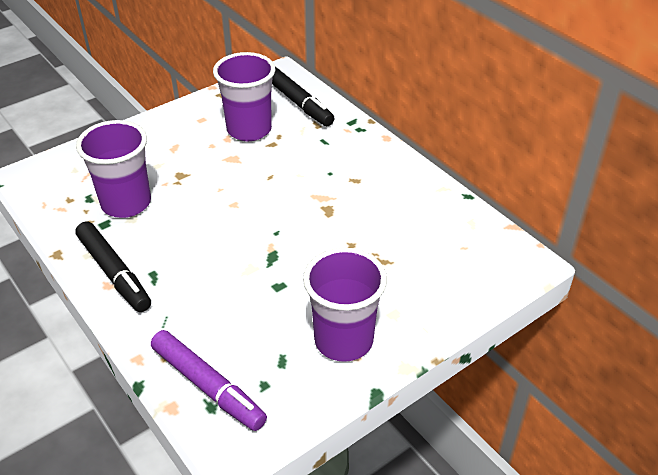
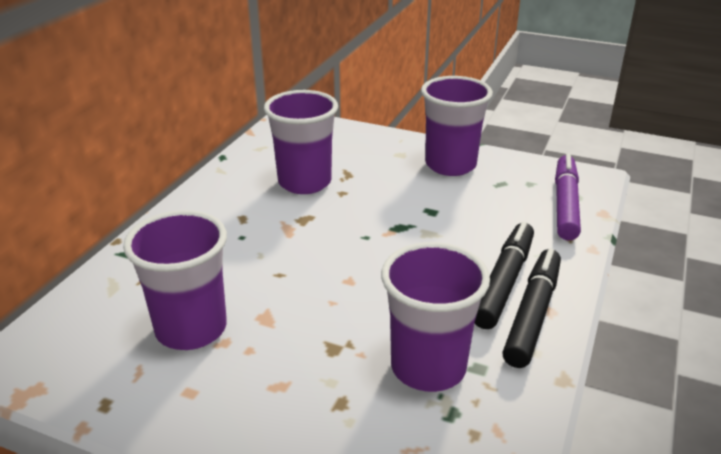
camera: 120 degrees left, 10 degrees down
(298, 102) = (97, 310): black marker -> black marker (503, 282)
(384, 228) = (304, 182): none -> purple cup

